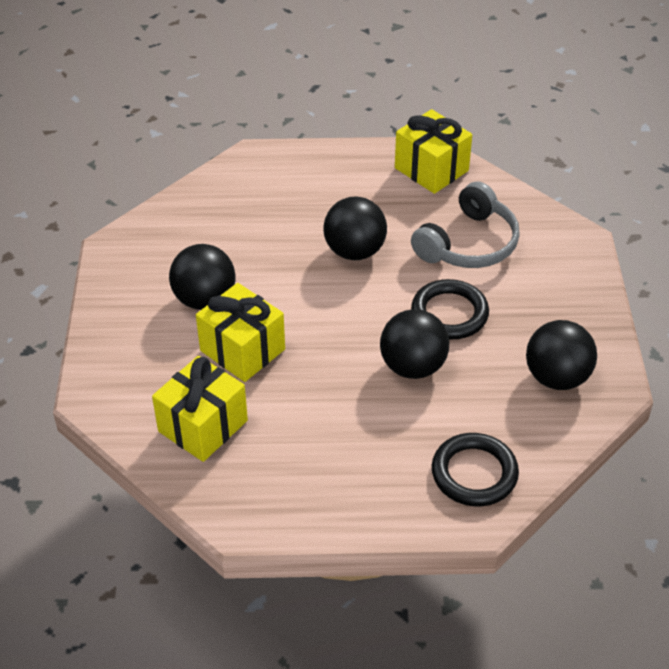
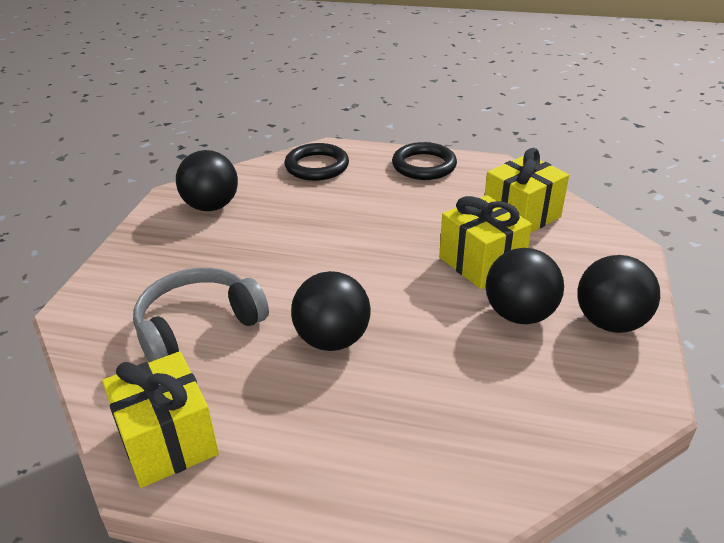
camera: 165 degrees left, 10 degrees down
(413, 366) = (326, 229): black ball -> black ball (610, 322)
(449, 313) = (267, 263): black ring -> black ring (424, 165)

